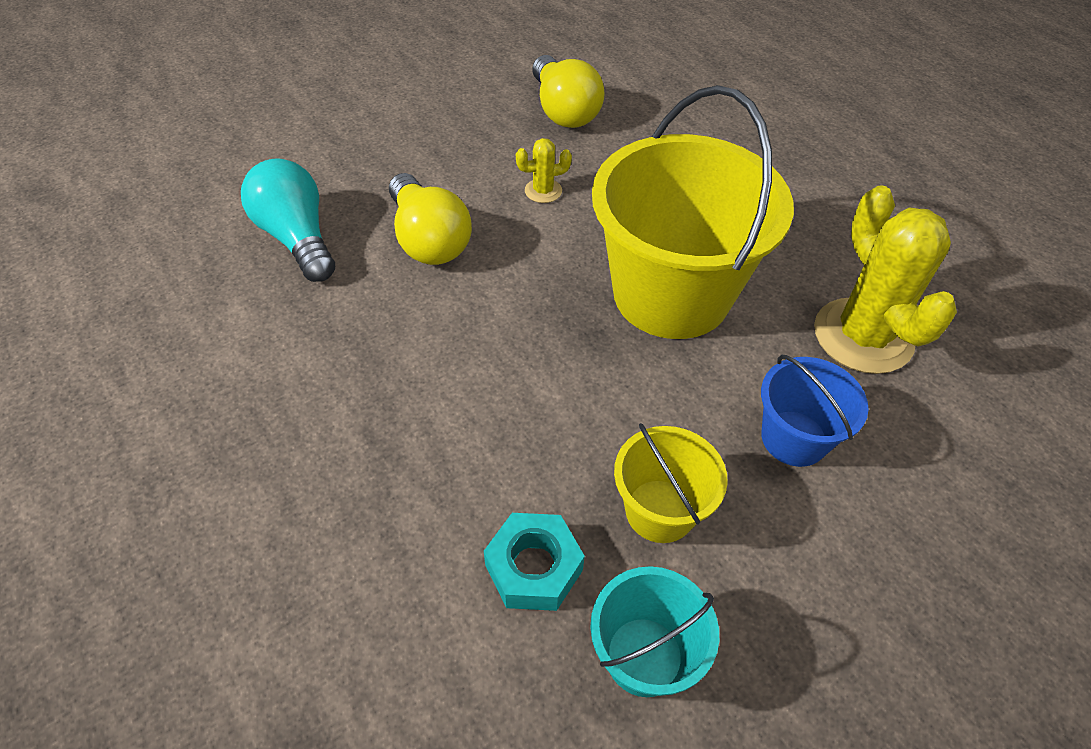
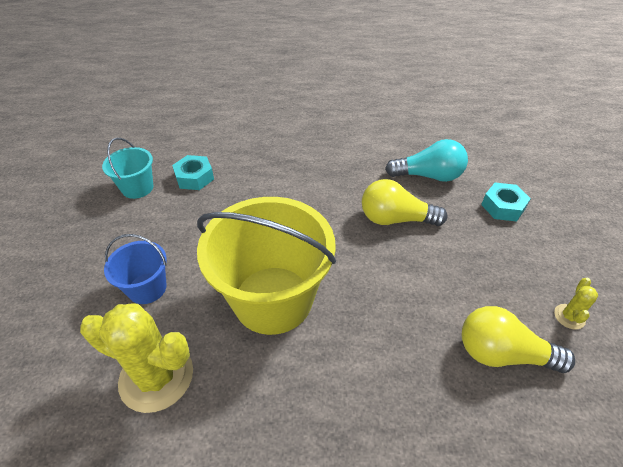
camera: 125 degrees right, 5 degrees down
(325, 153) = (503, 207): none -> turquoise nut
(543, 191) = (407, 288): yellow cactus -> yellow cactus (569, 316)
(660, 510) = (173, 220): yellow bucket -> none

